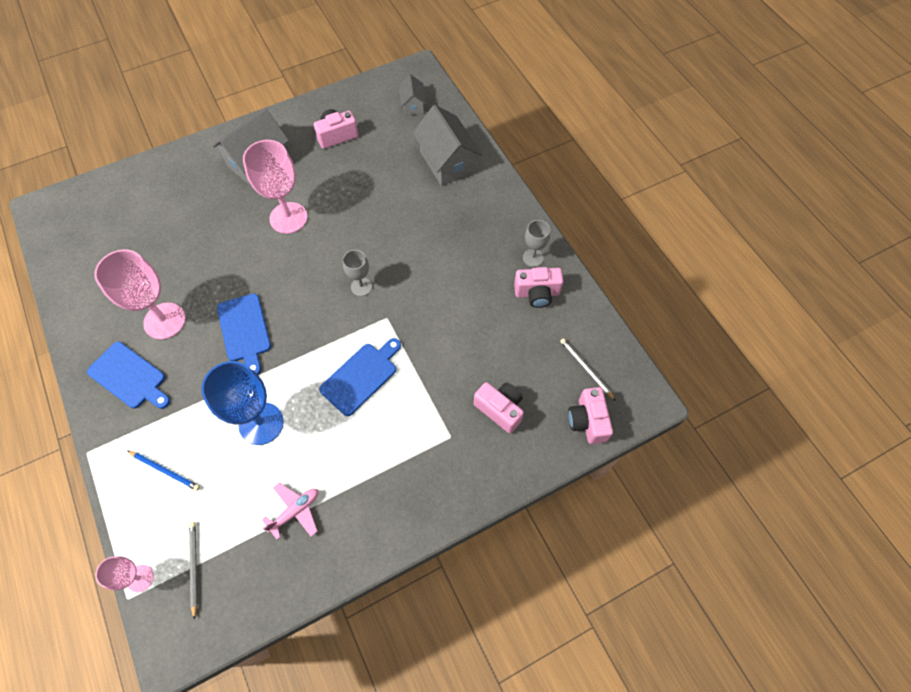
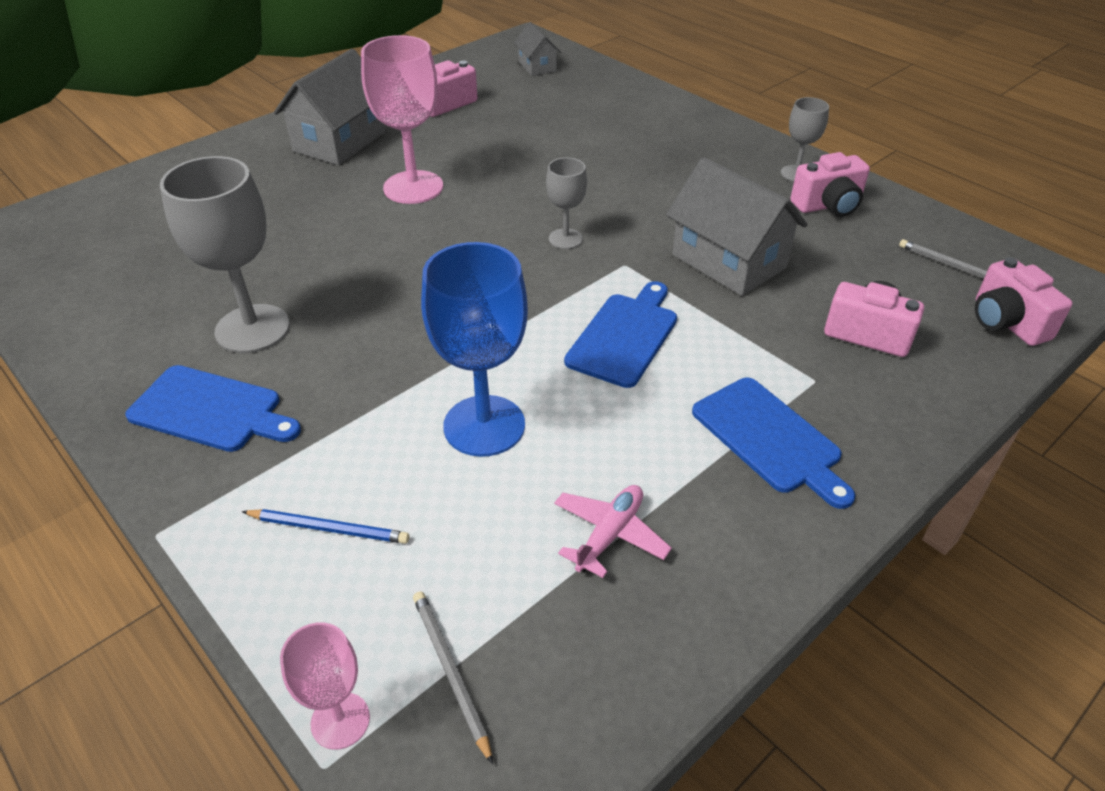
camera: 15 degrees left, 20 degrees down
(164, 321) = (252, 329): pink goblet -> grey goblet
(245, 330) = (400, 317): blue cutting board -> blue cutting board (770, 438)
(447, 162) = (616, 107): grey house -> grey house (728, 261)

